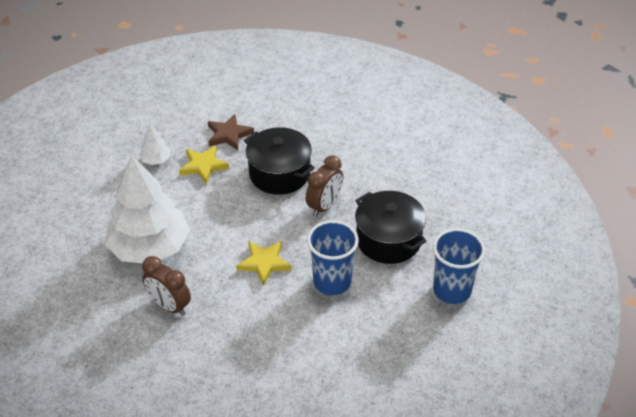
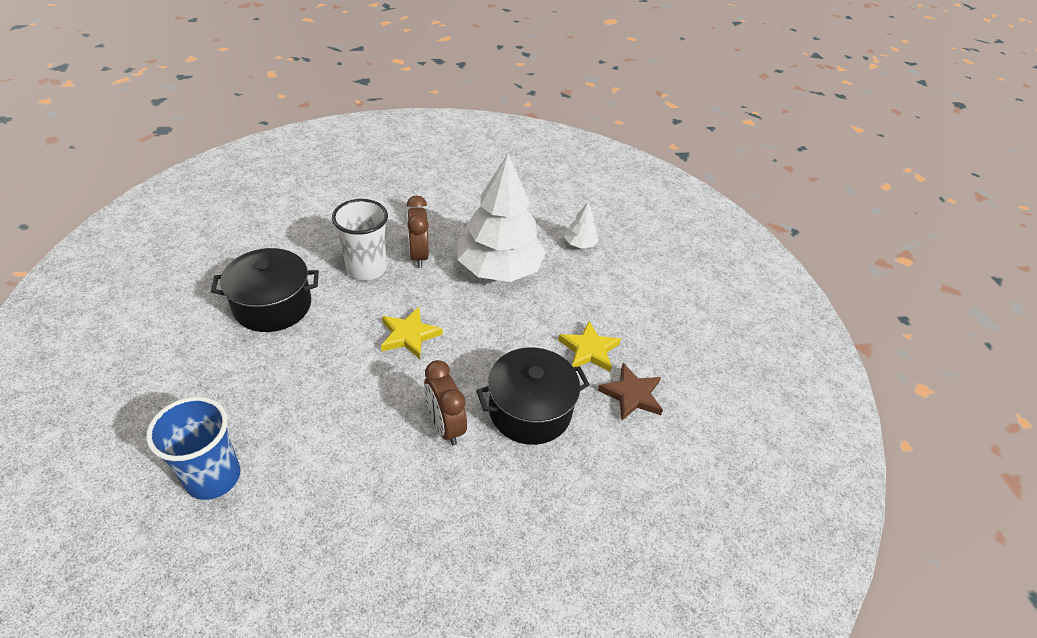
camera: 115 degrees right, 0 degrees up
(156, 160) = (623, 317): white tree -> white tree (580, 244)
(169, 306) = (419, 255): brown clock -> brown clock turned 75 degrees counterclockwise
(212, 331) = (366, 269): none -> white cup
(332, 282) = (335, 375): blue cup -> none
(388, 240) = (340, 459): black pot -> black pot (273, 305)

